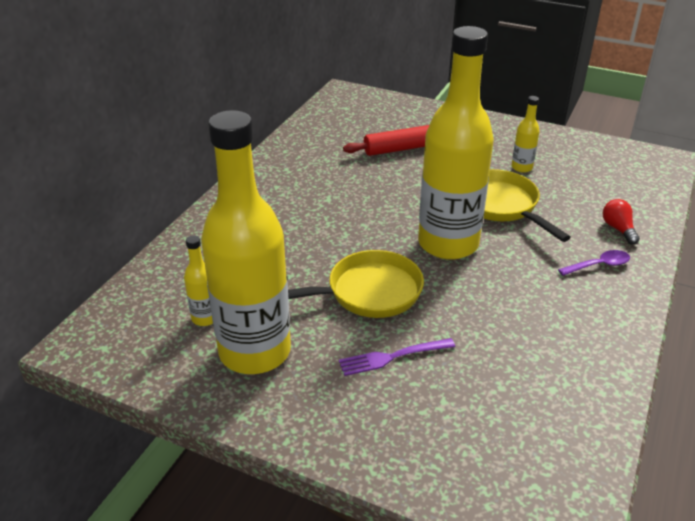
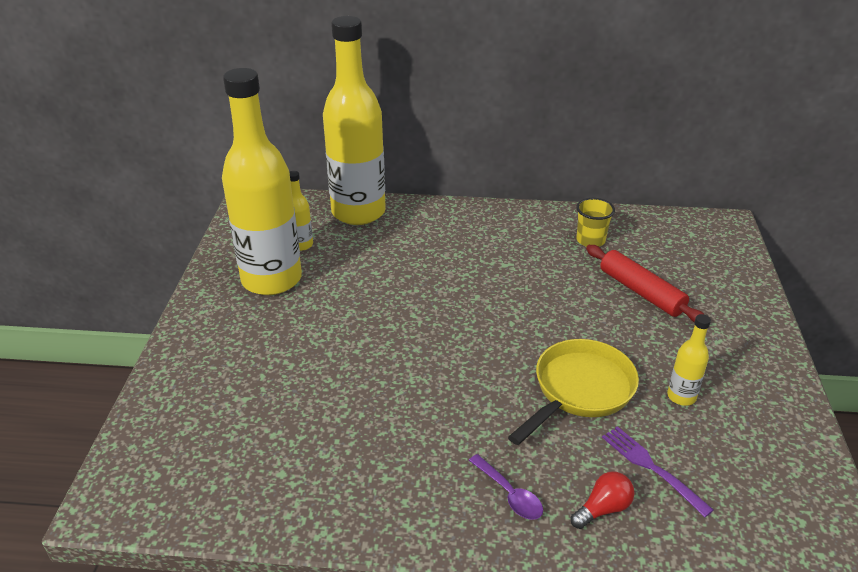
camera: 70 degrees right, 0 degrees up
(323, 150) = (590, 240): none -> yellow cup
(367, 293) = (372, 322): yellow pan -> none
(392, 357) = (291, 356): purple fork -> purple fork (652, 468)
(448, 244) = (478, 360): yellow bottle -> yellow bottle (358, 212)

